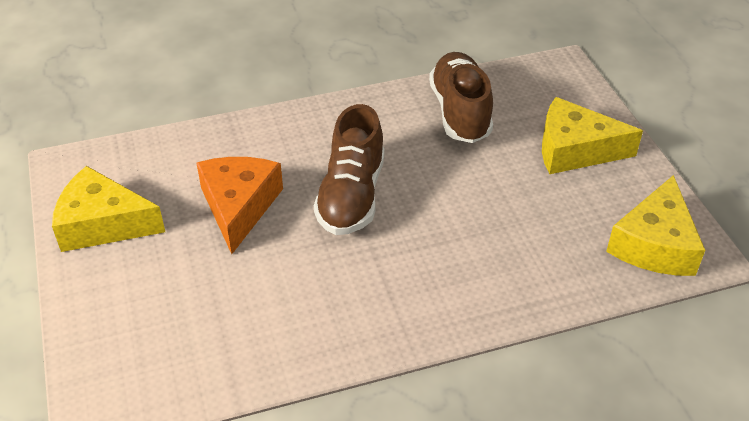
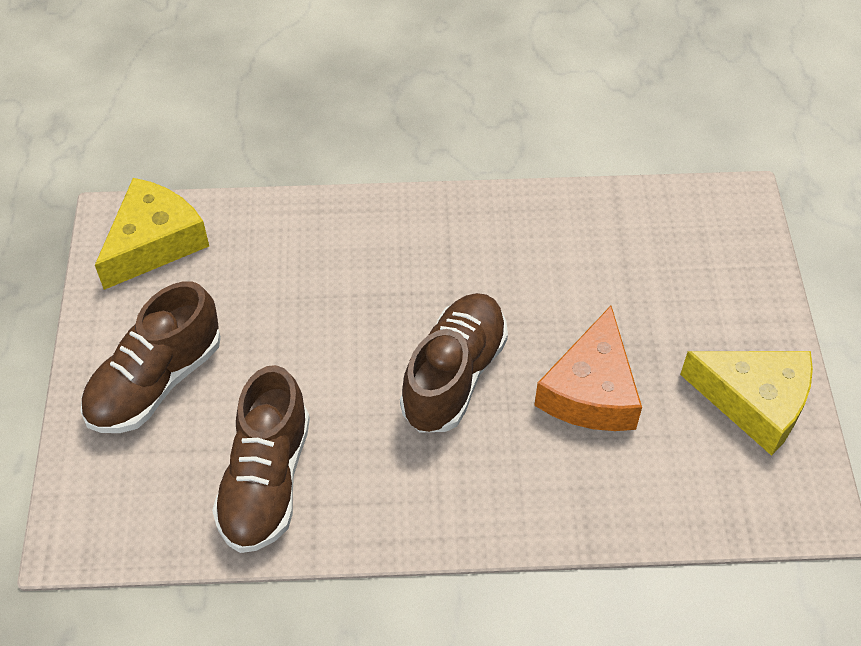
camera: 165 degrees left, 10 degrees up
(575, 150) = (156, 381): yellow cheese -> brown shoe

